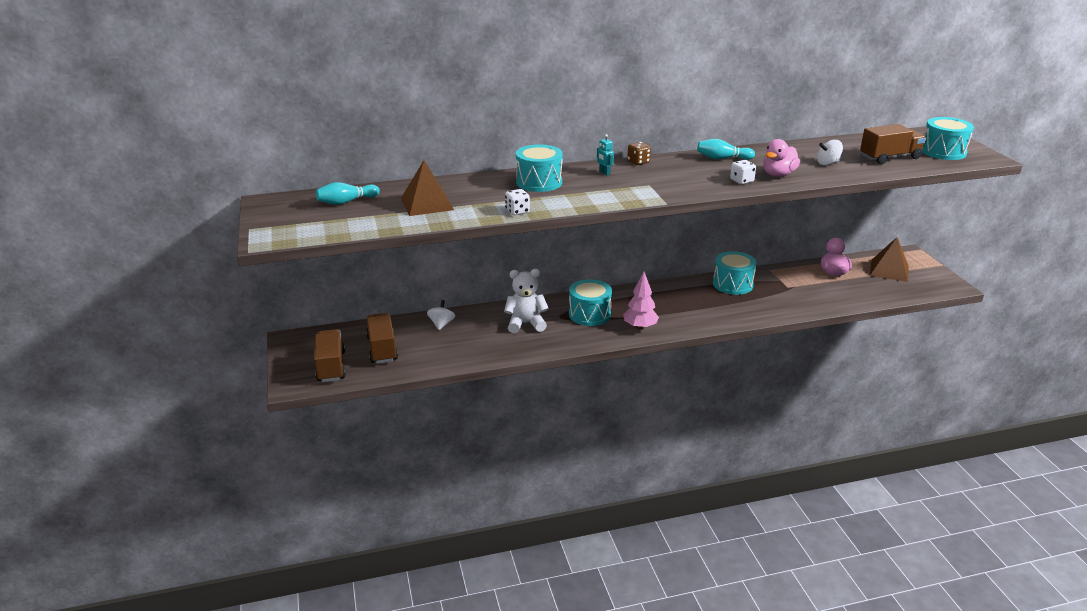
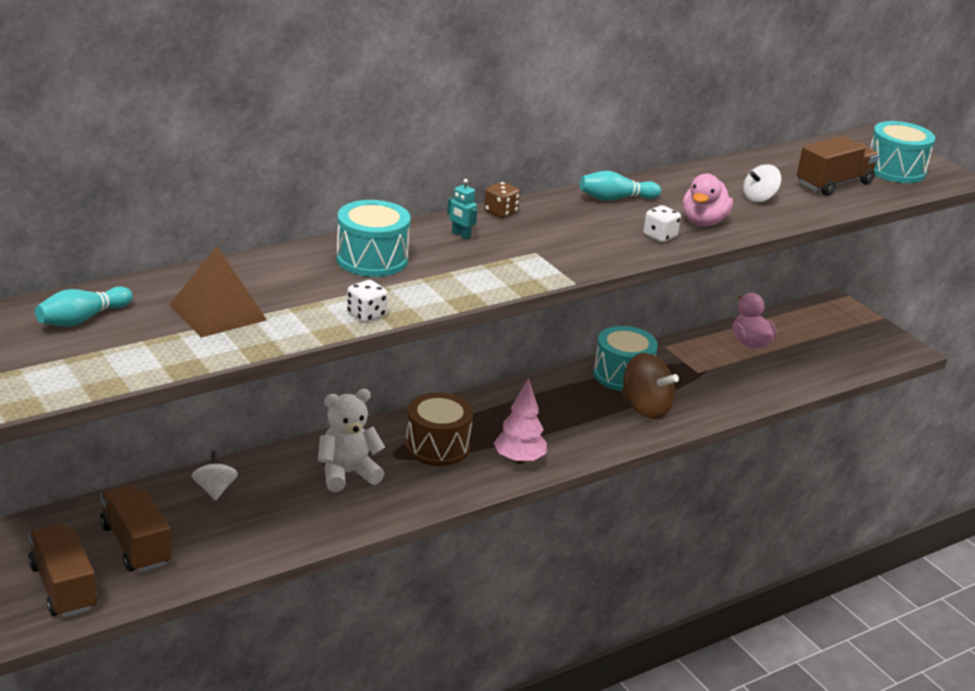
camera: 20 degrees left, 0 degrees up
(589, 314) = (437, 447): turquoise drum -> brown drum
(740, 305) = (645, 408): none -> brown spinning top
(889, 270) = (820, 332): brown pyramid -> none

